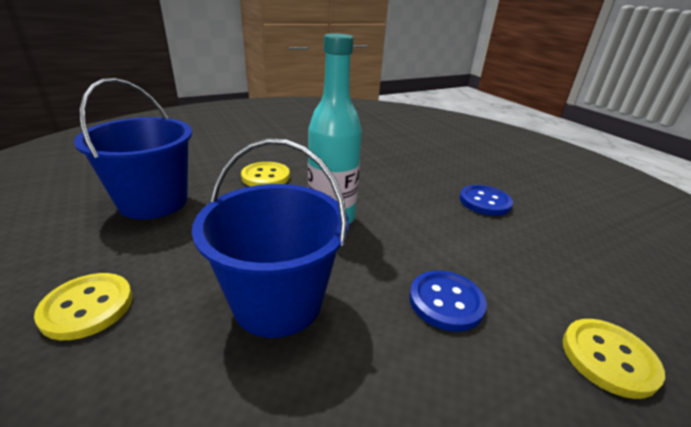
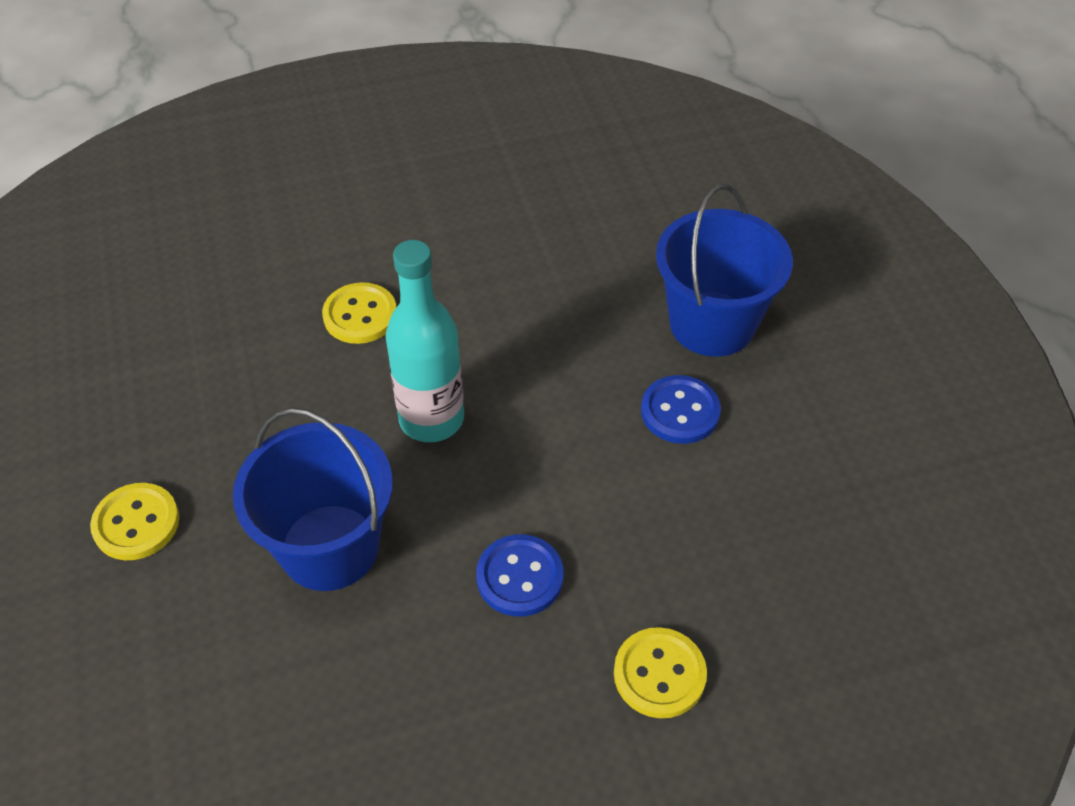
camera: 15 degrees right, 20 degrees up
(153, 202) = (199, 358): blue bucket -> blue bucket (712, 324)

